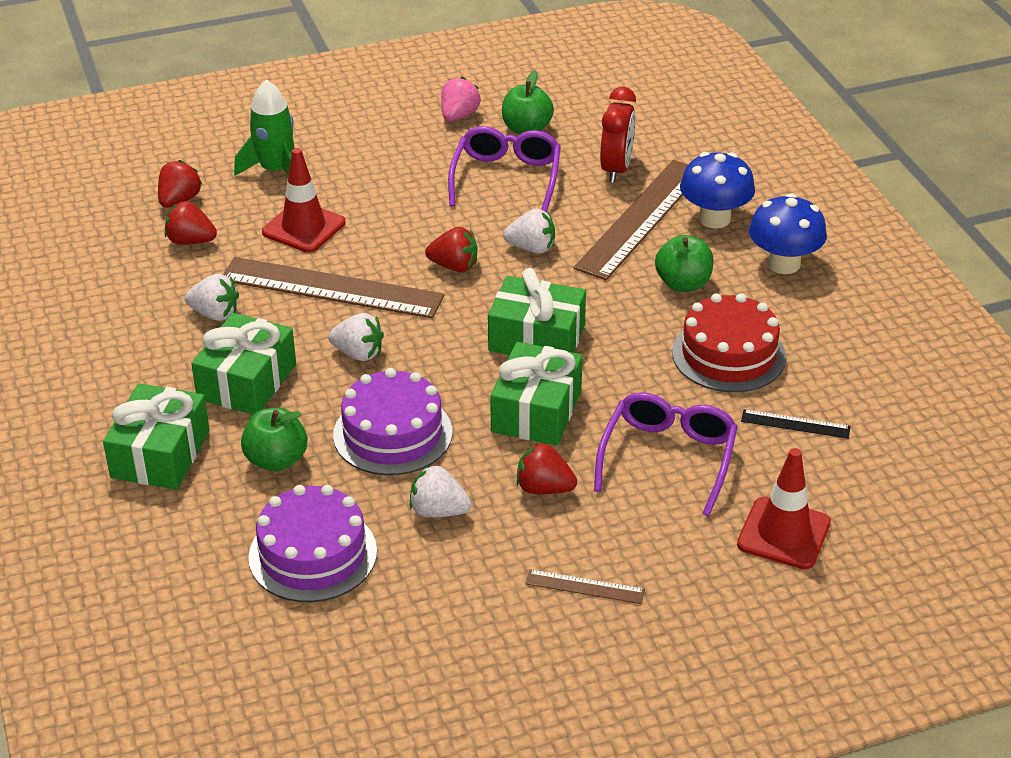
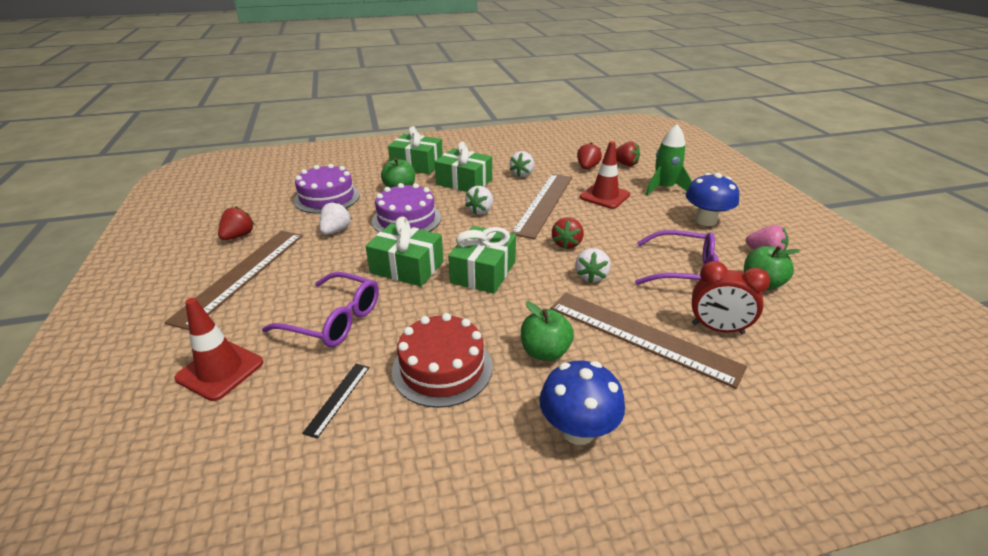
camera: 95 degrees right, 5 degrees down
(544, 488) = (333, 266): red strawberry -> red strawberry (238, 236)
(585, 587) = (241, 275): brown ruler -> brown ruler, size x2.29
(714, 218) = (651, 386): blue mushroom -> blue mushroom (705, 220)

